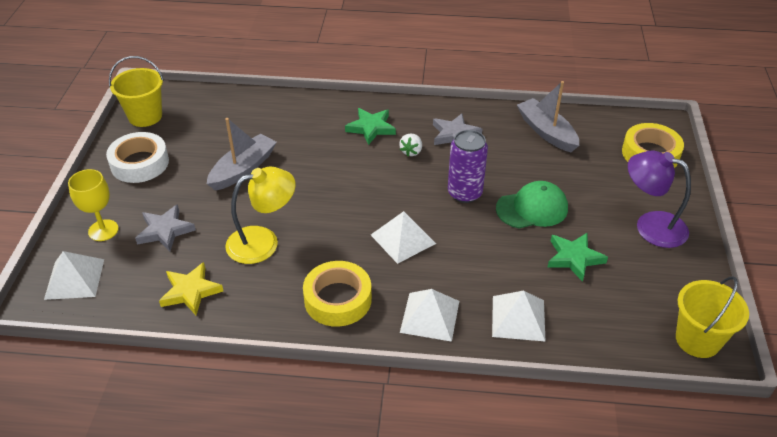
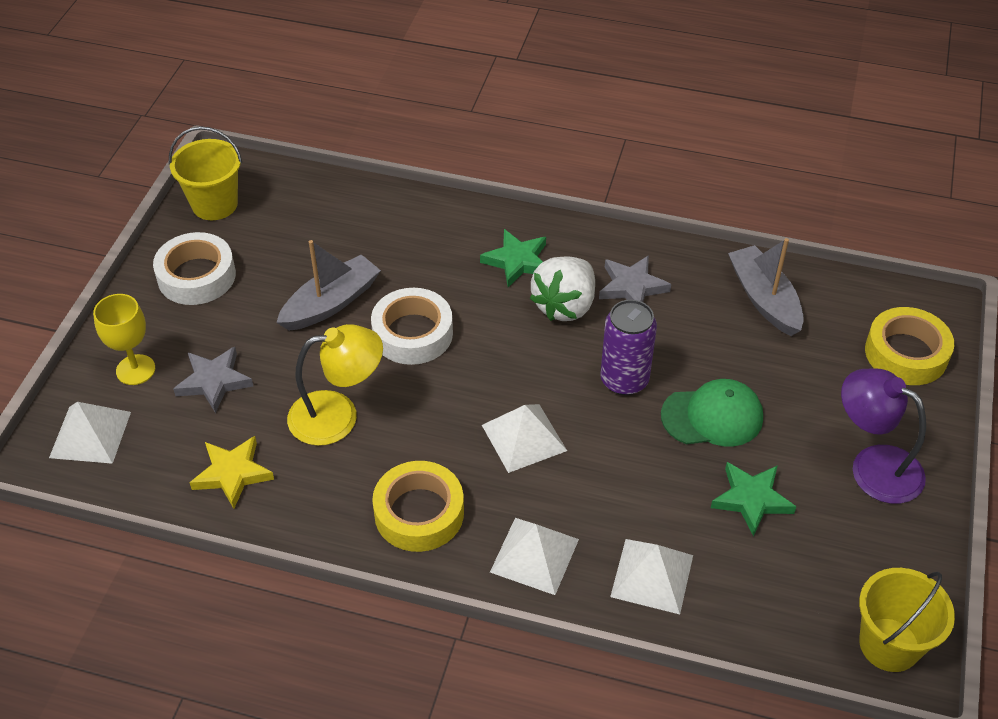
camera: 10 degrees right, 5 degrees up
(307, 182) = (412, 333): none -> white tape
(411, 151) = (565, 305): white strawberry -> white strawberry, size x2.02

